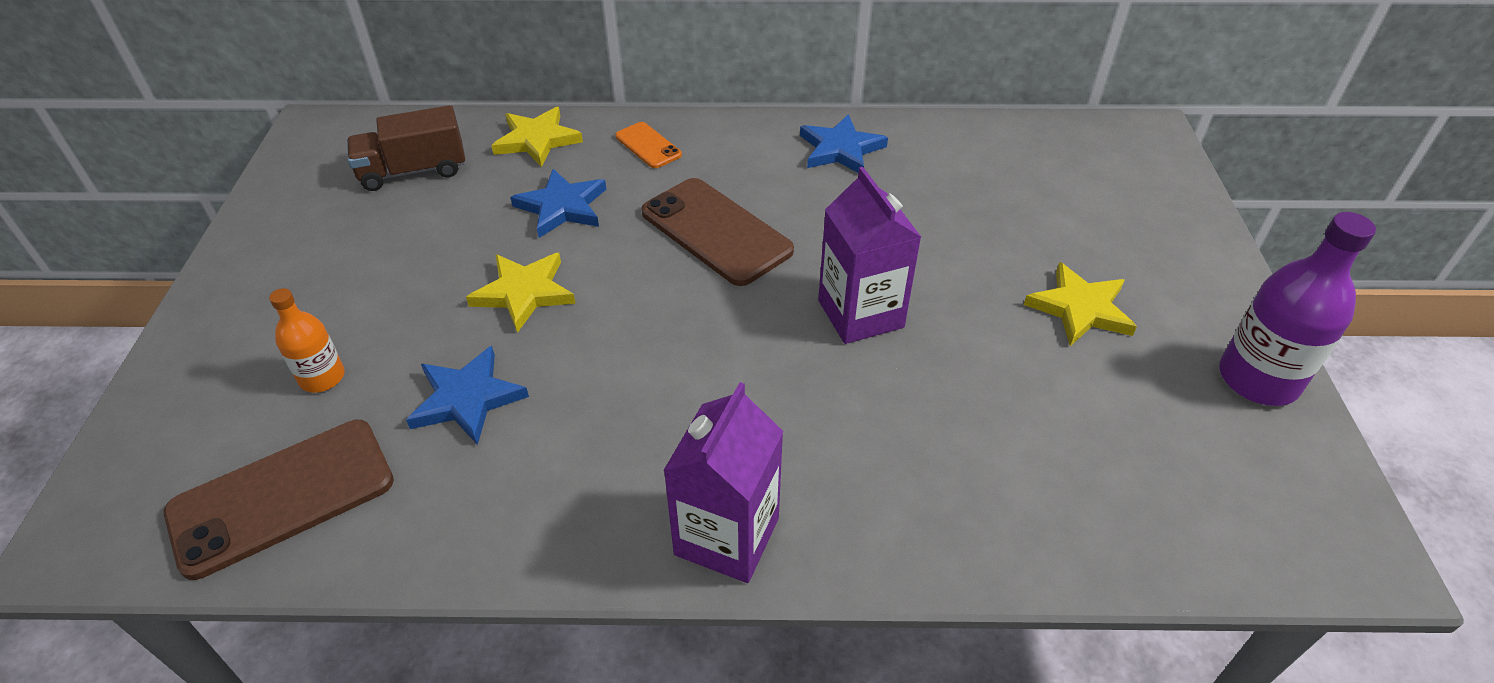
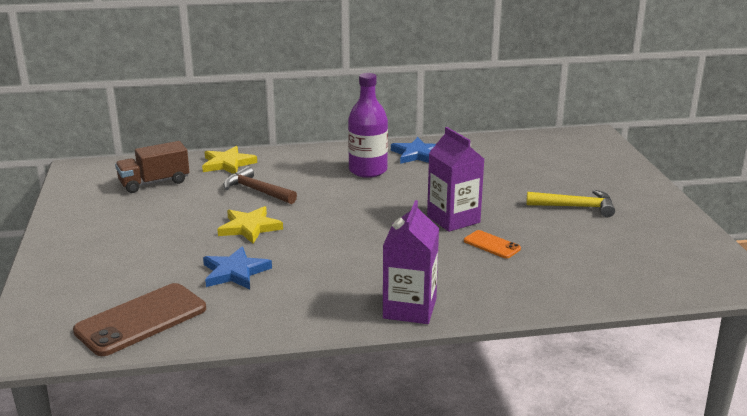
camera: 10 degrees left, 20 degrees down
(322, 377) = (141, 272): orange bottle -> none
(562, 207) = (257, 191): blue star -> brown hammer
(648, 146) = (299, 161): orange phone -> orange phone (492, 245)
(716, 231) = (355, 193): brown phone -> none
(1080, 308) = (575, 207): yellow star -> yellow hammer
(1258, 379) = (678, 225): purple bottle -> purple bottle (368, 170)

